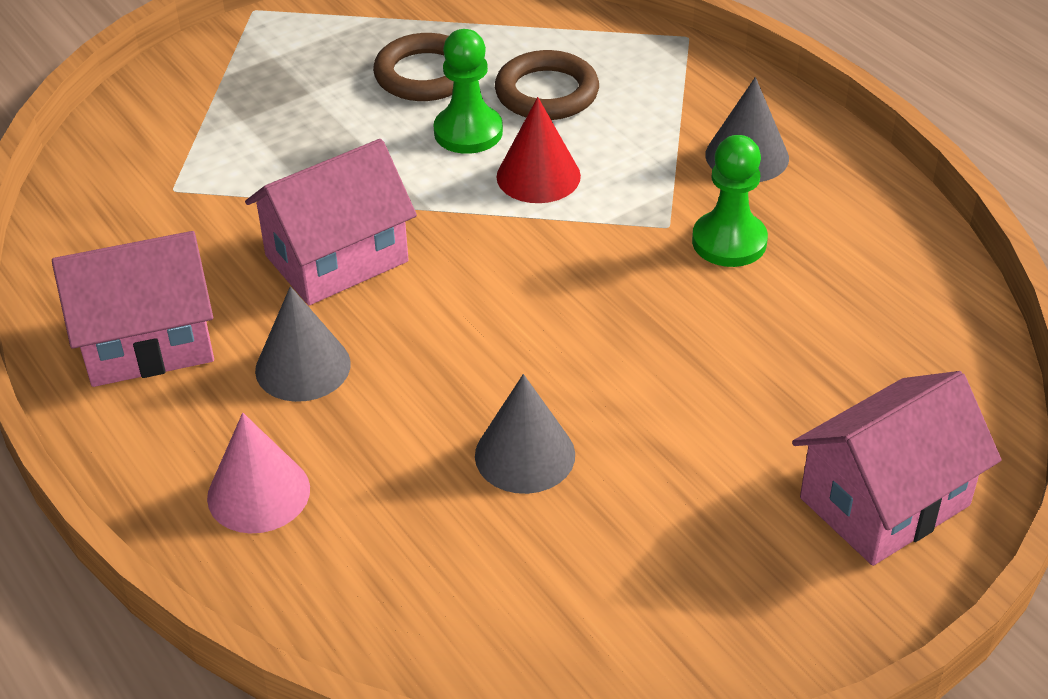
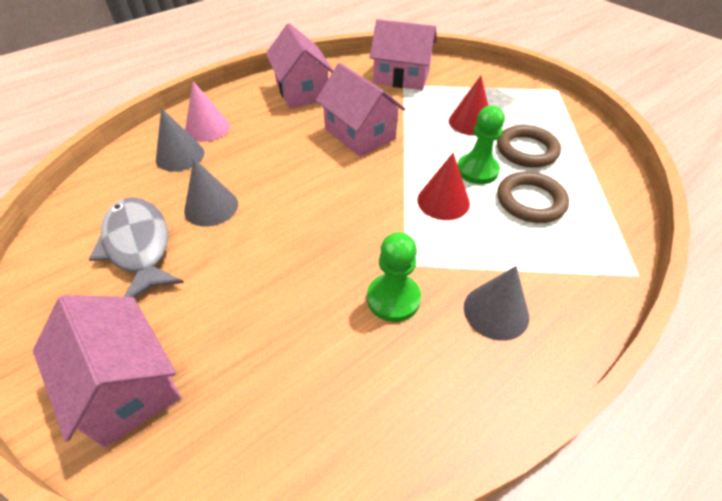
camera: 85 degrees right, 5 degrees up
(141, 190) = (401, 77): none -> pink house
(303, 367) = (283, 132): grey cone -> grey cone (180, 156)
(331, 121) = (470, 122): none -> red cone
(620, 543) = (139, 246): none -> grey fish

